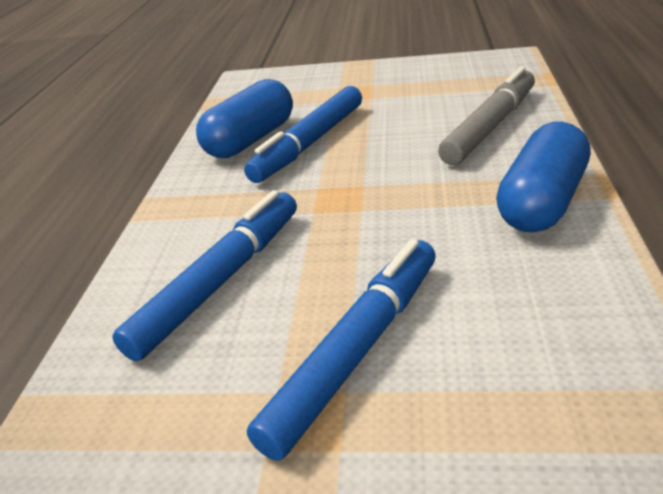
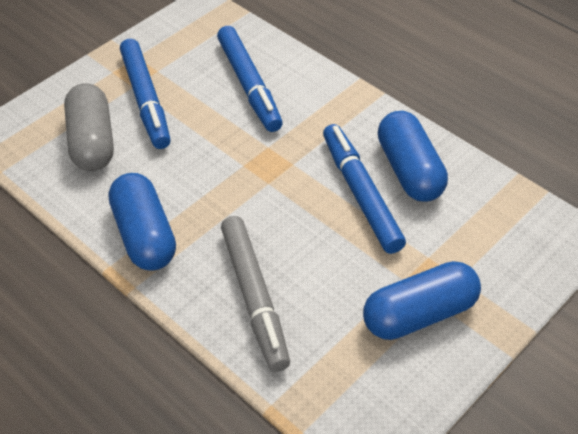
camera: 125 degrees right, 15 degrees up
(391, 83) = (419, 314): none -> blue capsule
(504, 338) = (92, 141): none -> grey capsule

